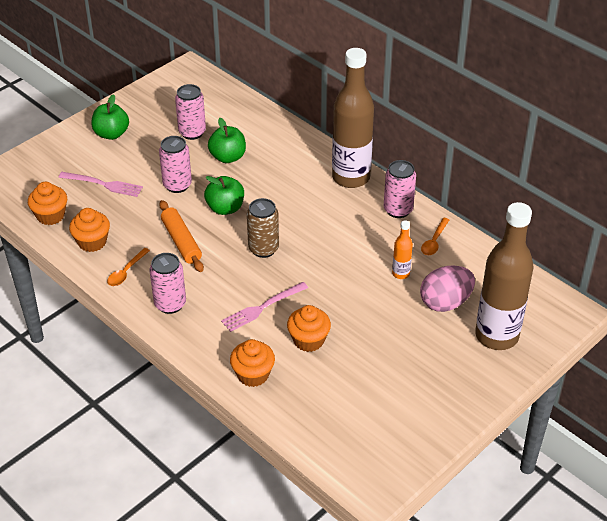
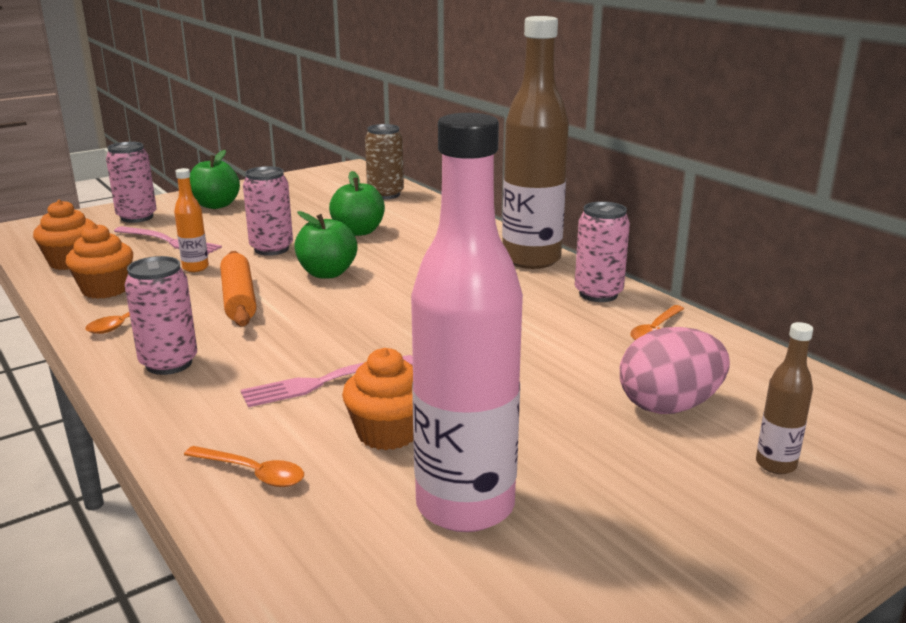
camera: 10 degrees right, 20 degrees down
(192, 132) = (322, 210): pink can -> pink can (137, 217)
(253, 374) = (252, 473): orange cupcake -> orange spoon
(263, 249) = (363, 316): brown can -> brown can (385, 194)
(358, 380) = (465, 506): none -> pink bottle
(400, 274) = (589, 362): orange bottle -> orange bottle (195, 268)
(496, 336) = (775, 464): brown bottle -> brown bottle, size x0.43

